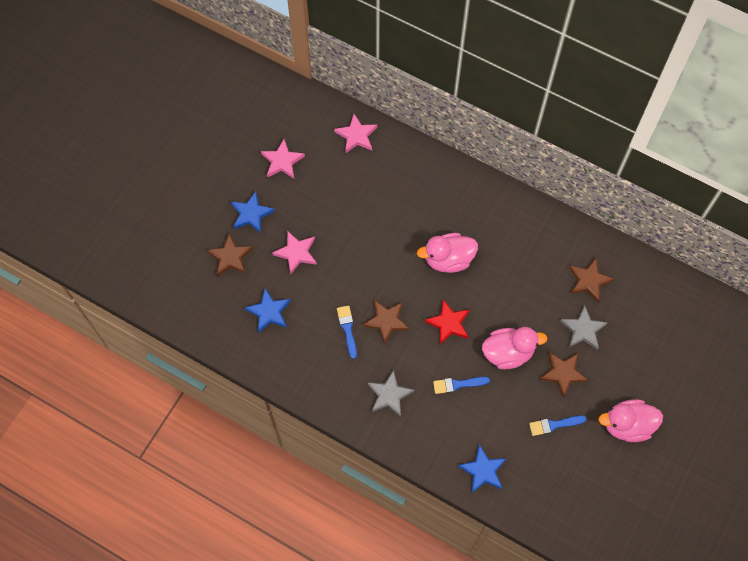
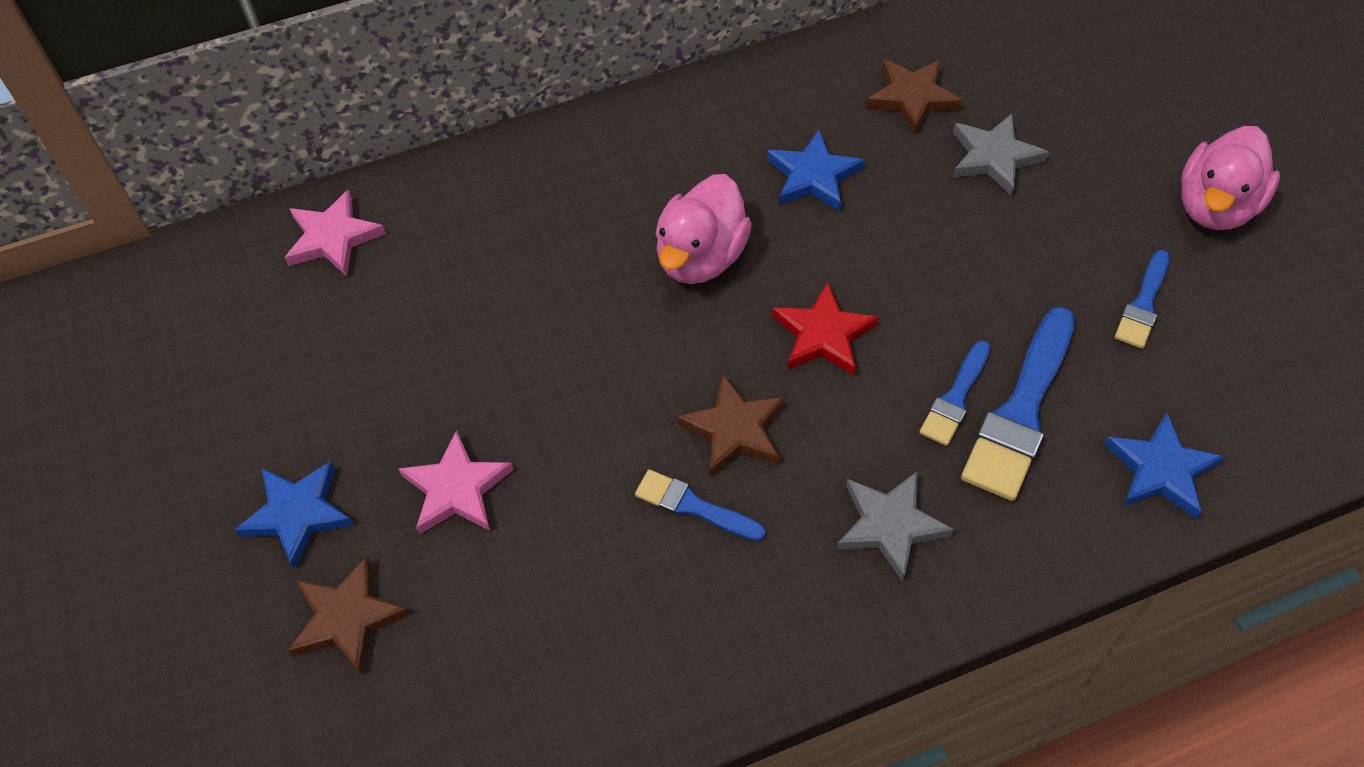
camera: 50 degrees left, 10 degrees down
(269, 312) = (532, 626): blue star -> blue star (813, 176)
(282, 161) = (252, 385): pink star -> none
(470, 410) = (1021, 411): none -> blue brush
(508, 353) = (953, 284): pink duck -> none
(562, 373) = (1053, 232): brown star -> none

